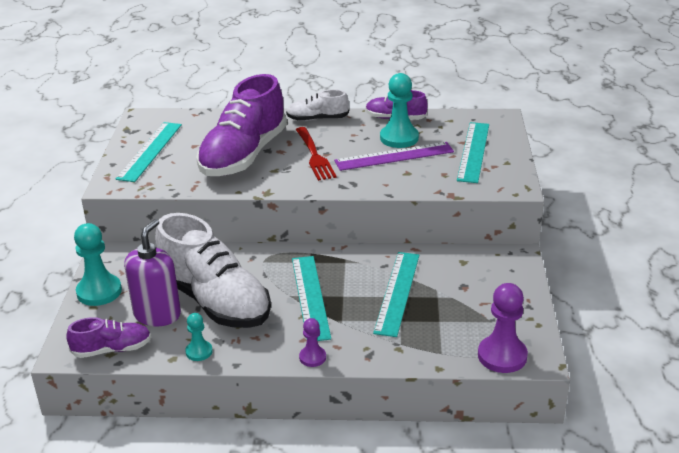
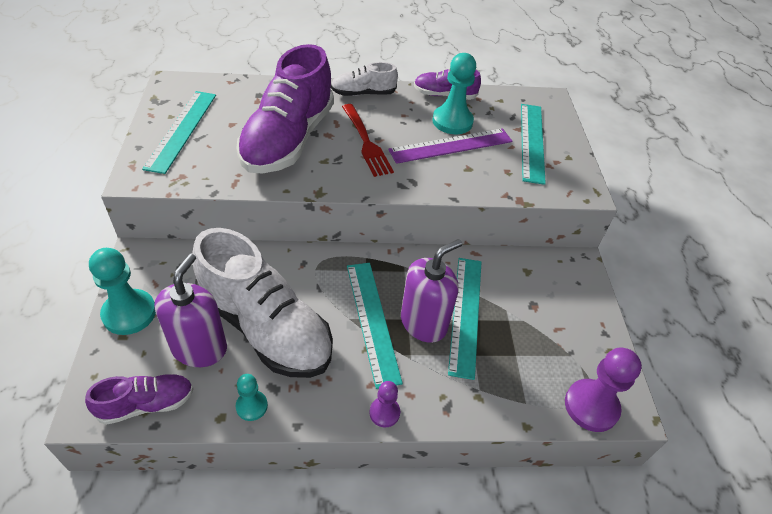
camera: 10 degrees left, 15 degrees up
(357, 298) = (423, 323): none -> purple soap dispenser

